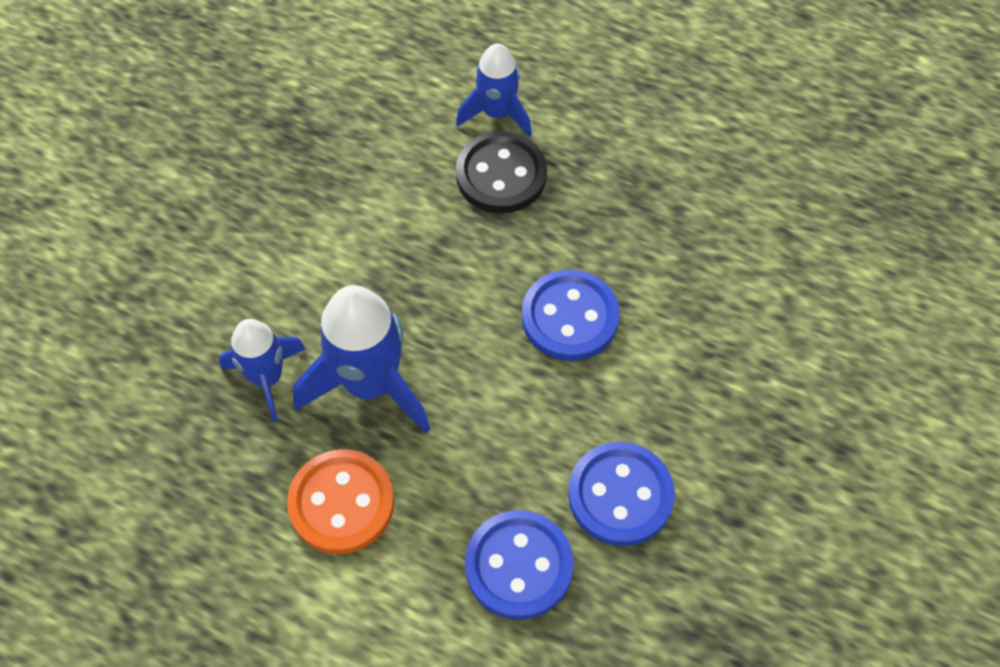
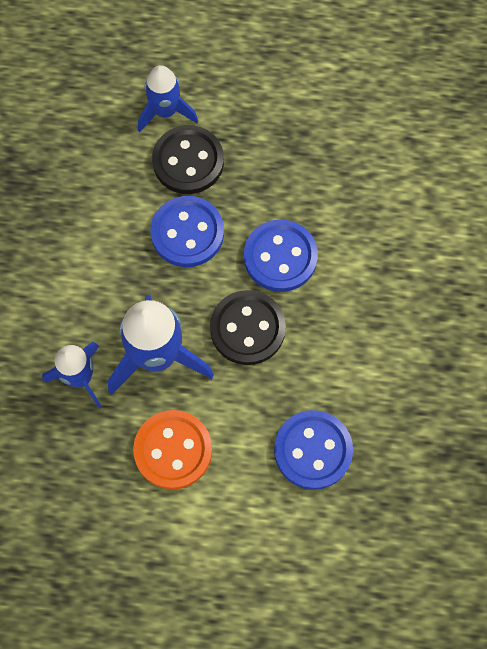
camera: 20 degrees left, 10 degrees up
(495, 388) = (247, 328): none -> black button
(620, 495) = (363, 376): blue button -> blue button (187, 233)

